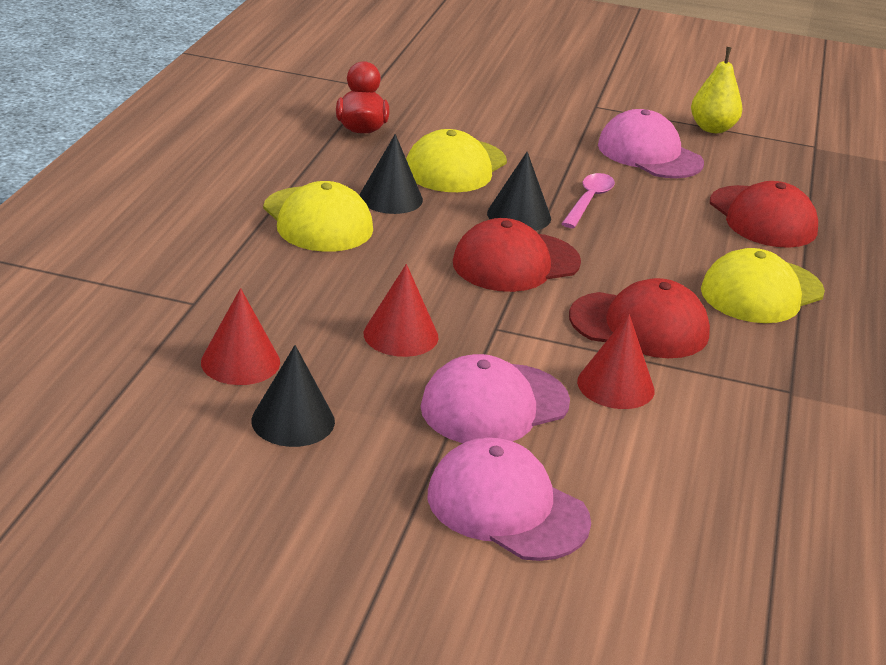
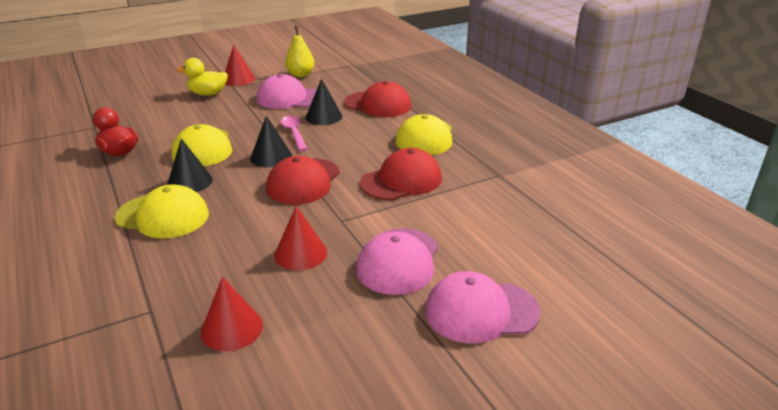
camera: 40 degrees left, 0 degrees up
(293, 420) = (312, 343): black cone -> black cone (323, 117)
(551, 102) = (208, 94): none -> yellow duck
(615, 385) = (434, 216): red cone -> red cone (238, 79)

